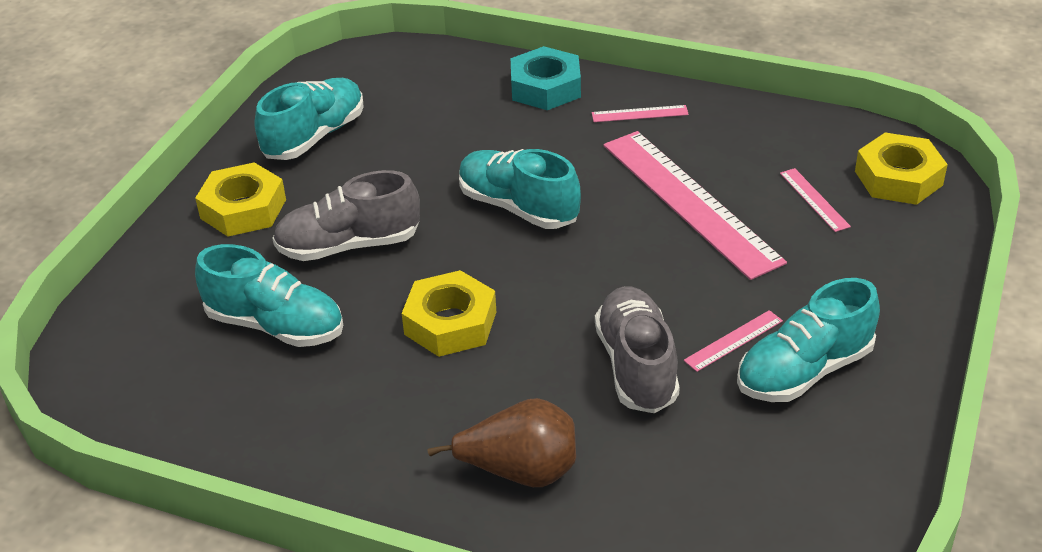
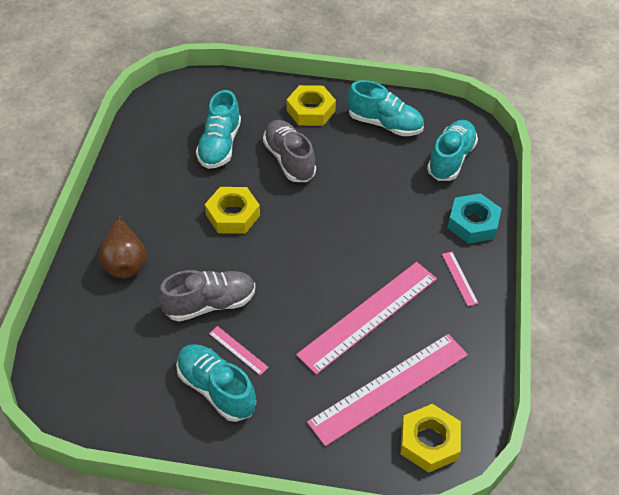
camera: 75 degrees right, 10 degrees up
(518, 207) = (341, 228): turquoise shoe -> turquoise shoe (451, 159)
(814, 199) = (389, 388): pink ruler -> pink ruler, size x2.44

